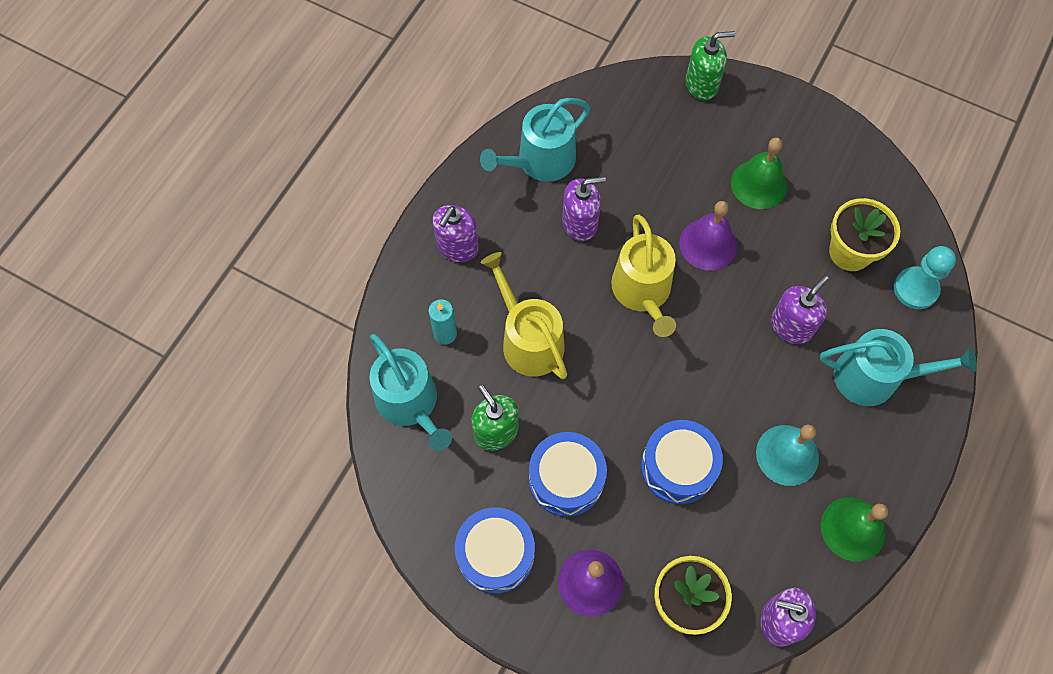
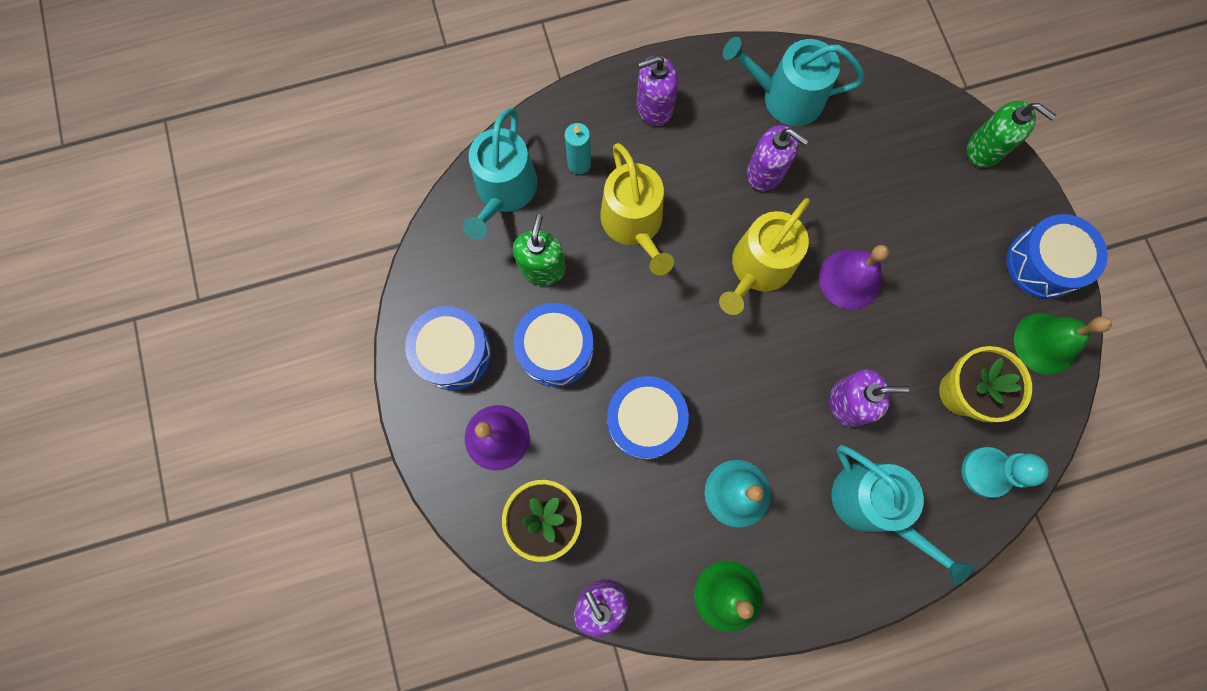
camera: 45 degrees right, 10 degrees up
(528, 340) = (634, 224): yellow watering can -> yellow watering can turned 150 degrees clockwise
(758, 184) = (944, 270): green bell -> green bell (1045, 343)
(811, 126) = (1043, 263): none -> blue drum

